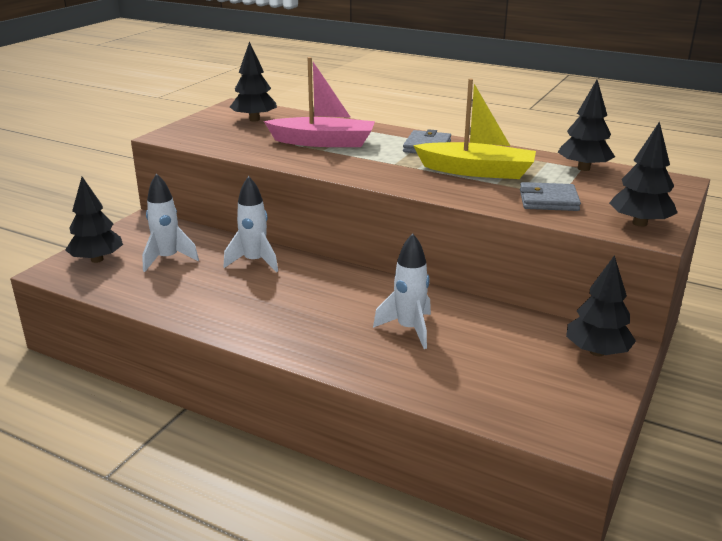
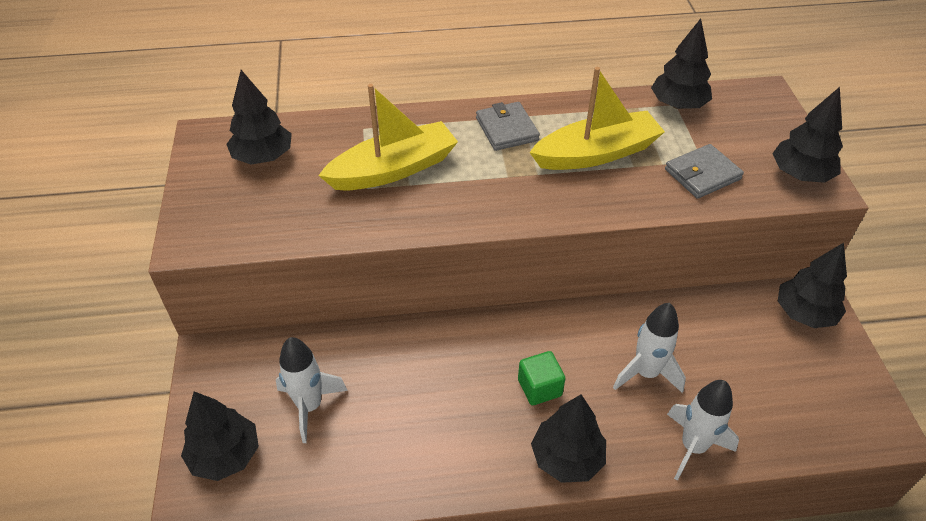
camera: 35 degrees left, 20 degrees up
(254, 262) = (409, 357): white rocket -> white rocket (693, 447)
(291, 342) = (567, 458): none -> black tree
(320, 306) = (539, 388): none -> green cube
(323, 142) = (393, 169): pink boat -> yellow boat

